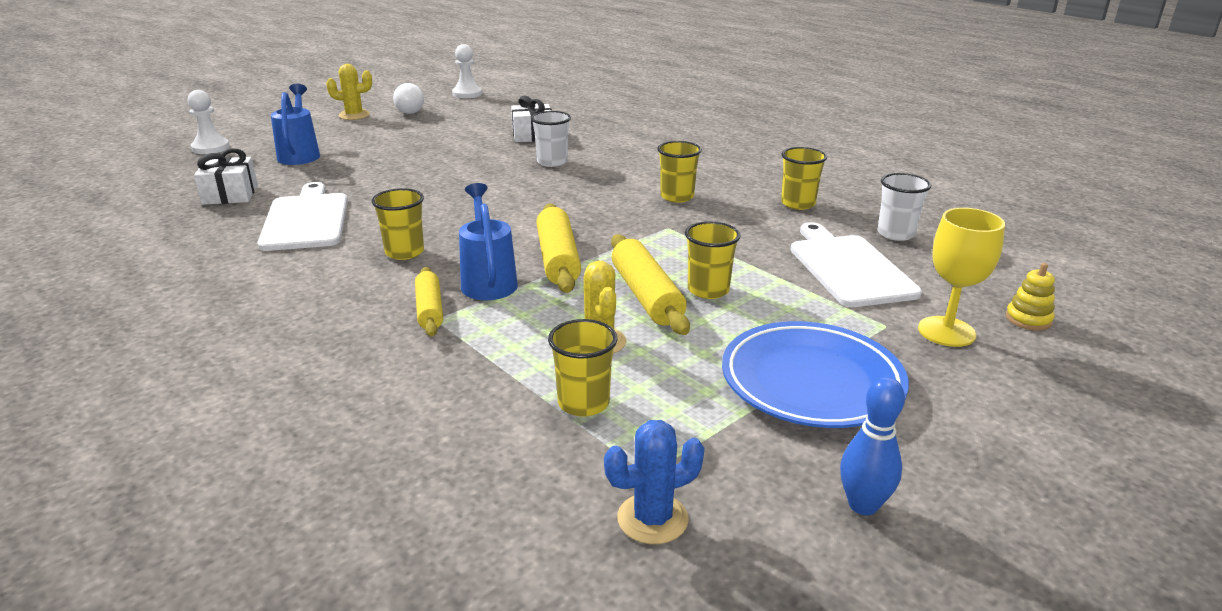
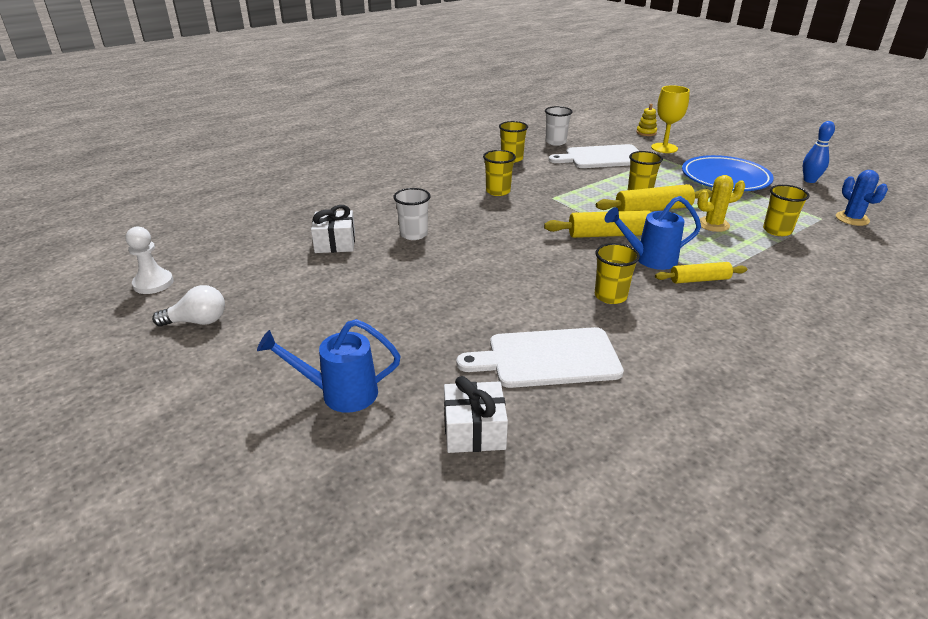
camera: 85 degrees left, 5 degrees up
(210, 148) = (275, 496): white pawn -> none
(354, 115) = (188, 366): yellow cactus -> none

